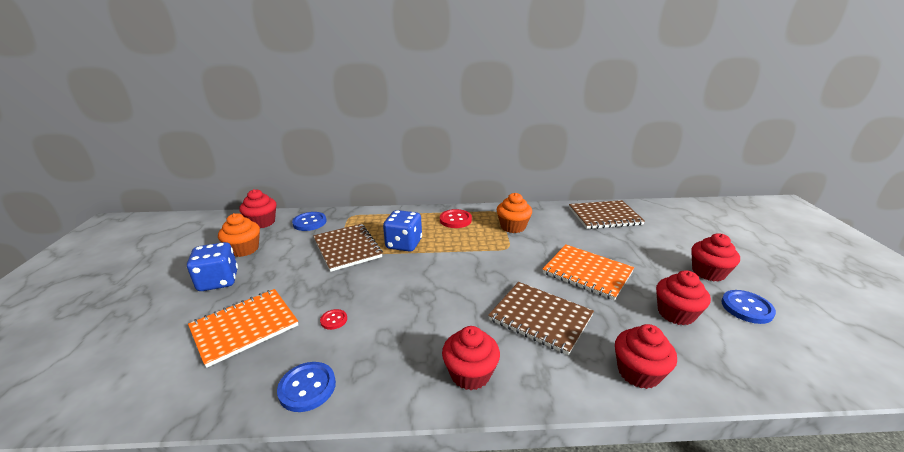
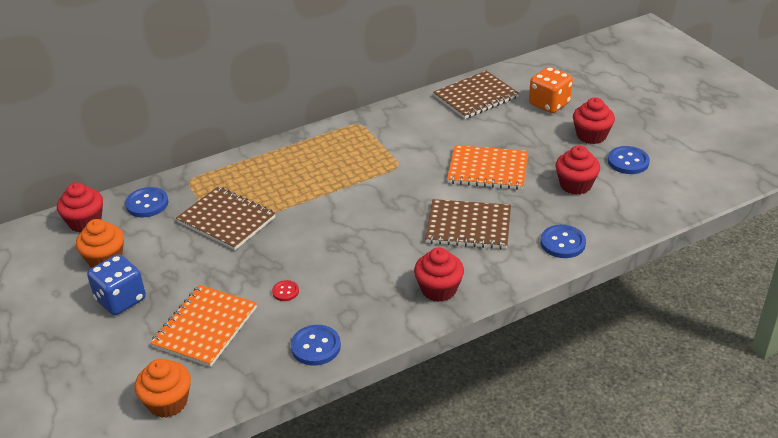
camera: 25 degrees left, 10 degrees up
(404, 244) = (285, 196): blue dice -> none
(455, 220) = (319, 148): red button -> none
(513, 227) = (388, 139): orange cupcake -> orange cupcake (167, 402)
(638, 372) = (562, 243): red cupcake -> blue button
(671, 236) = (549, 104): none -> orange dice

